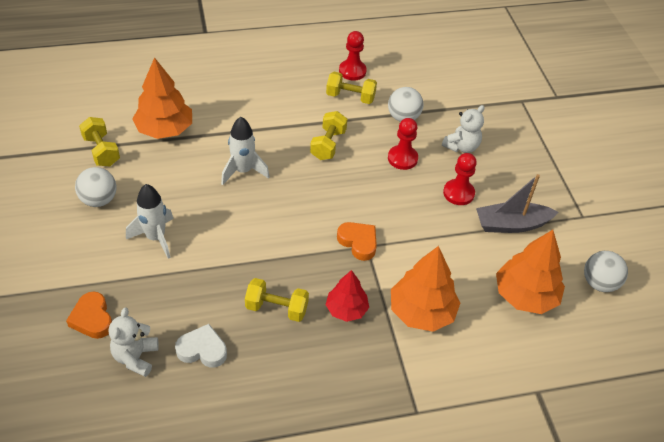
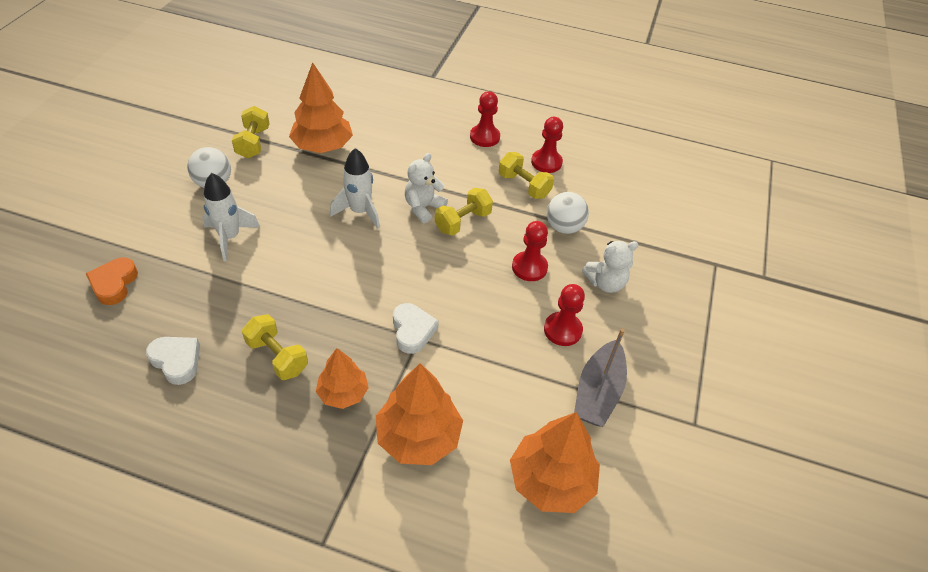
camera: 30 degrees right, 0 degrees up
(135, 357) = (116, 337): white teddy bear -> white teddy bear (423, 208)
(290, 69) = (484, 137): none -> red pawn
(346, 309) = (343, 393): red tree -> orange tree
(358, 242) = (412, 331): orange heart -> white heart
(511, 224) = (598, 392): grey boat -> grey boat turned 90 degrees counterclockwise
(599, 283) = (656, 514): white ball -> none

